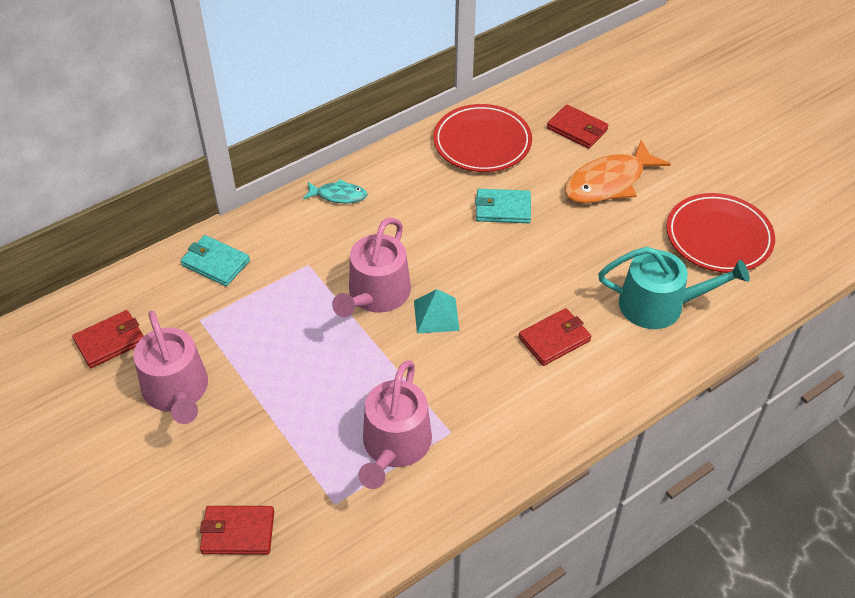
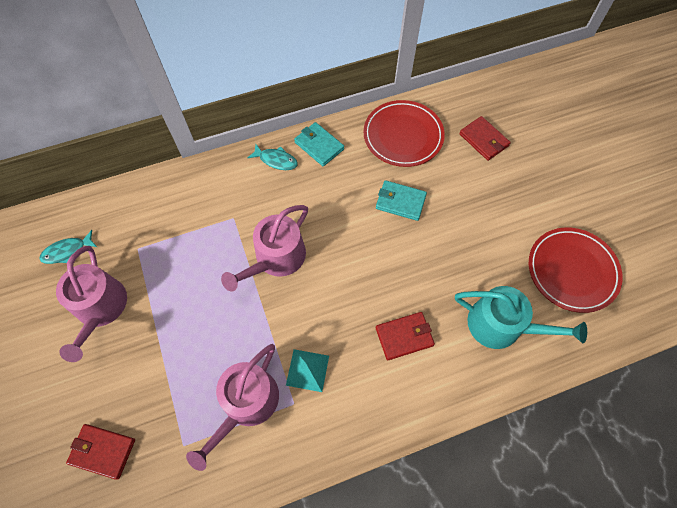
camera: 15 degrees right, 15 degrees up
(110, 341) = (67, 251): red wallet -> turquoise fish
(215, 263) = (165, 200): turquoise wallet -> turquoise wallet (319, 146)
(436, 315) = (317, 289): turquoise pyramid -> turquoise pyramid (307, 370)
(608, 182) = (494, 196): orange fish -> none

